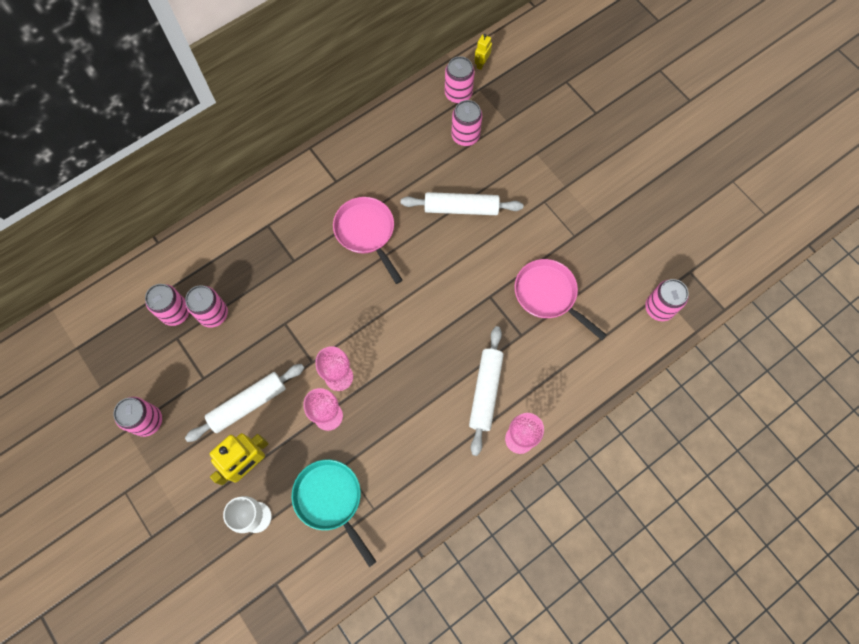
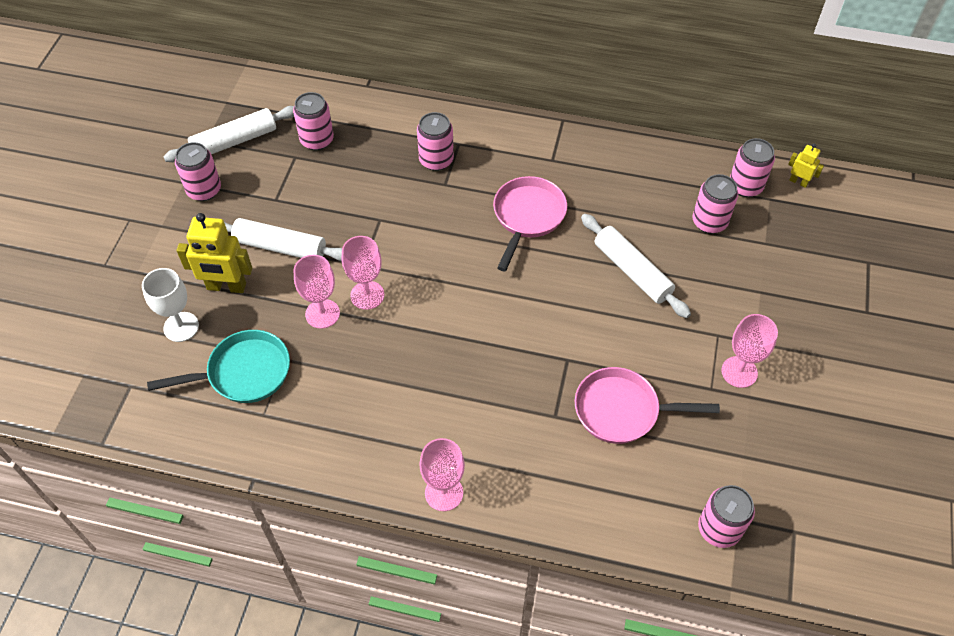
camera: 50 degrees right, 15 degrees down
(213, 314) = (340, 165): pink can -> pink can (436, 160)
(331, 500) = (244, 373): turquoise pan -> turquoise pan turned 60 degrees clockwise
(481, 63) = (798, 182): yellow robot -> yellow robot turned 45 degrees clockwise
(485, 391) = (465, 426): white rolling pin -> white rolling pin (234, 141)
(548, 295) = (622, 410): pink pan -> pink pan turned 90 degrees counterclockwise
(576, 212) = (739, 372): none -> pink goblet

